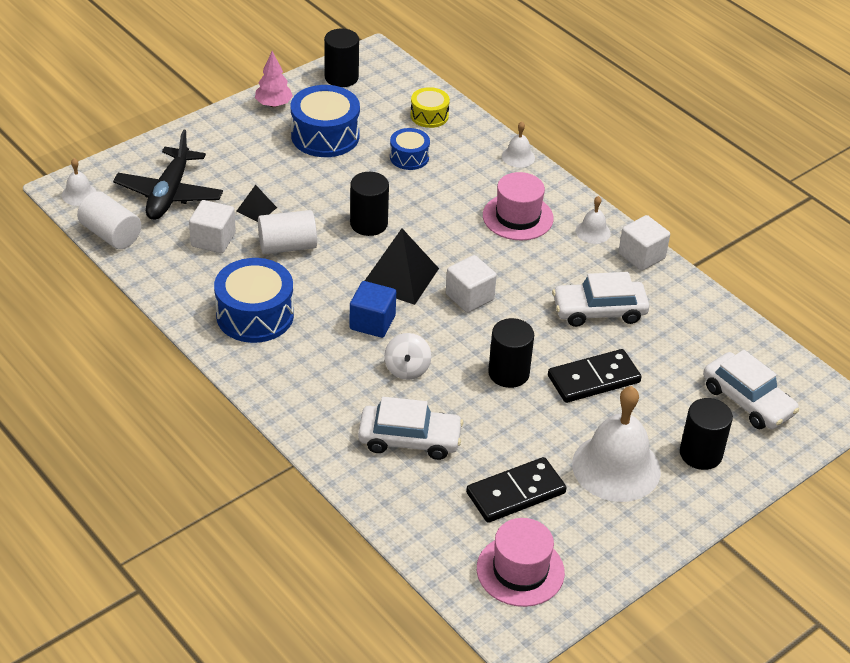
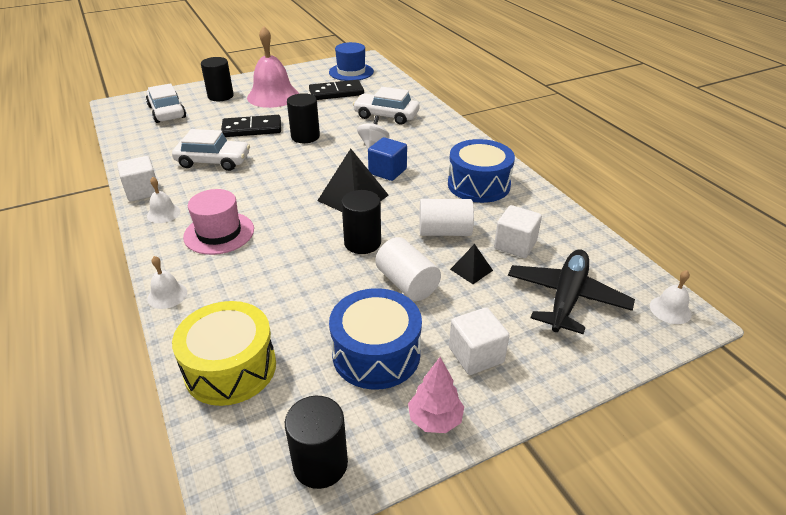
camera: 165 degrees left, 5 degrees down
(111, 234) = (618, 261): white cylinder -> white cylinder (407, 283)
(409, 157) = (287, 310): blue drum -> none
(429, 116) = (230, 368): yellow drum -> yellow drum, size x1.75
(469, 297) = (304, 179): white cube -> white cube (476, 355)
(520, 570) = (351, 72): pink hat -> blue hat
(616, 467) = (273, 96): white bell -> pink bell

